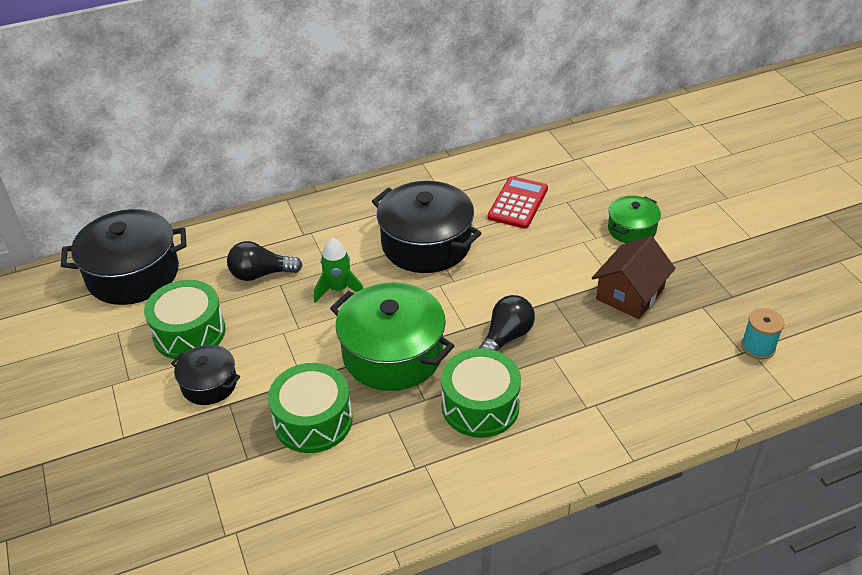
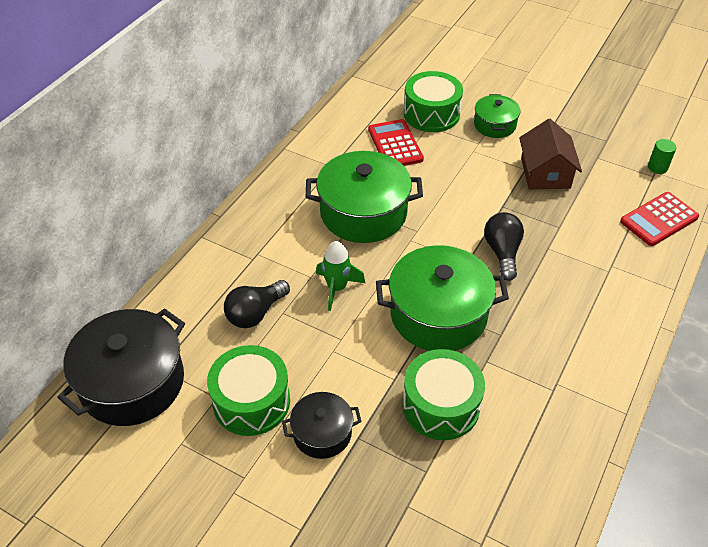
camera: 40 degrees left, 5 degrees up
(426, 244) = (363, 213): black pot -> green pot
(480, 406) = (543, 314): green drum -> green drum (431, 114)
(697, 393) = (659, 219): none -> red calculator
(758, 347) = (657, 167): turquoise spool -> green cylinder

